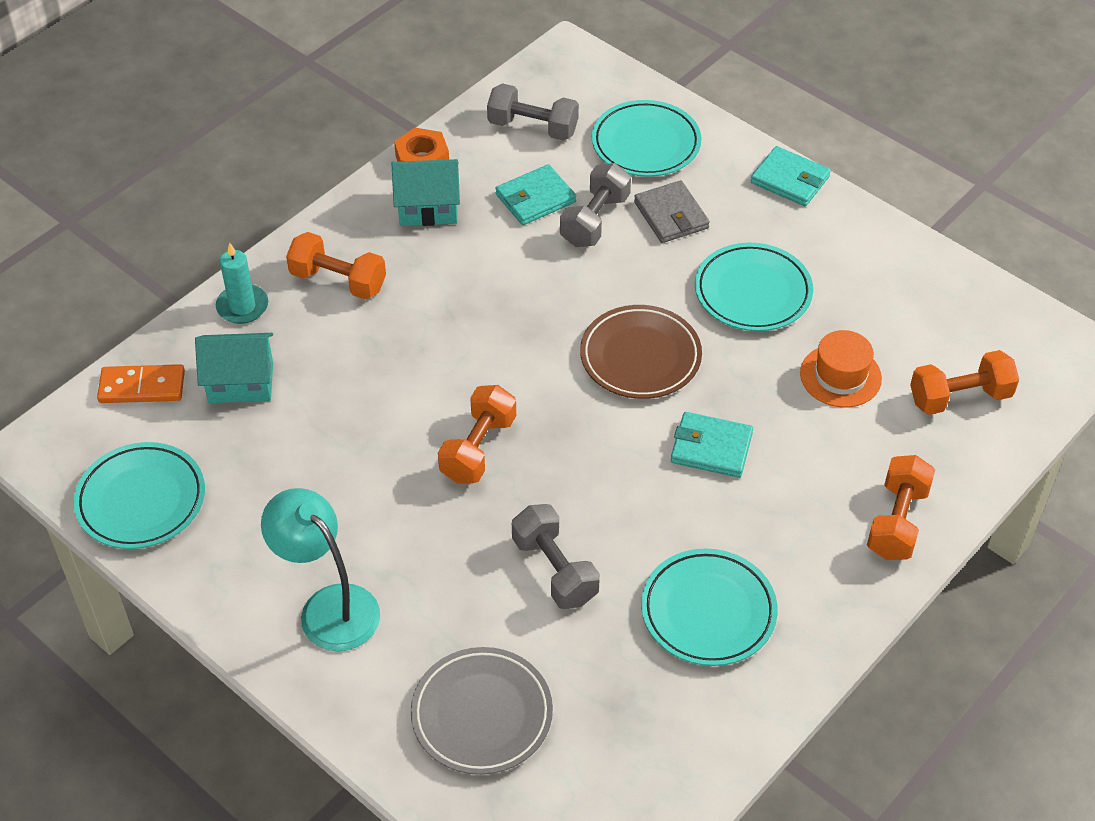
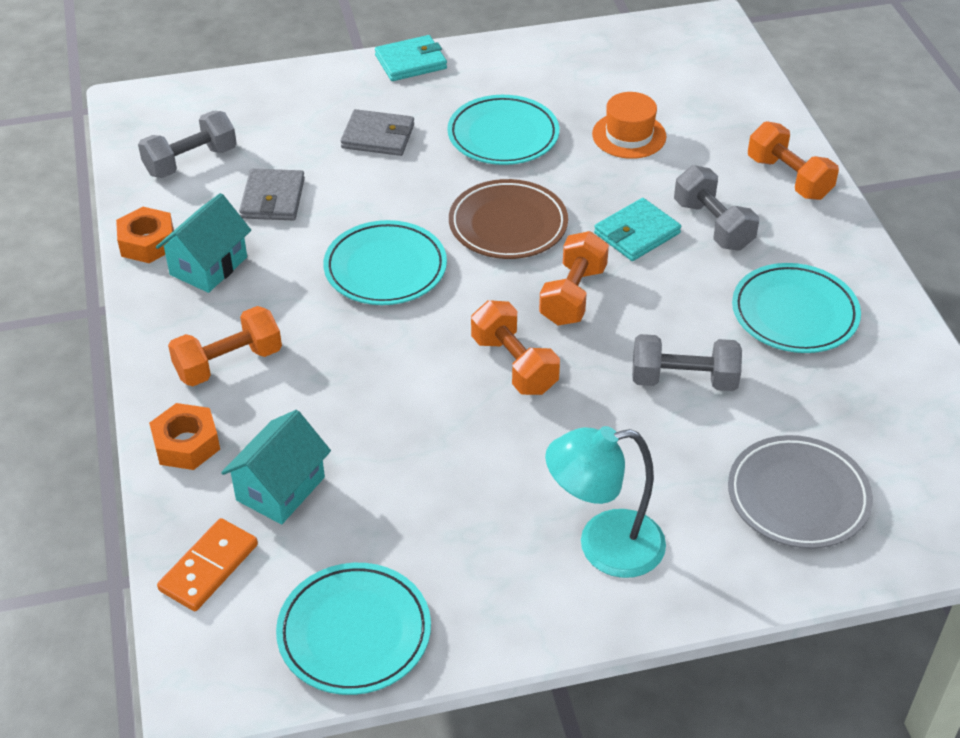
camera: 55 degrees left, 5 degrees down
(242, 306) = (186, 444): turquoise candle -> orange nut
(535, 198) = (273, 198): turquoise wallet -> grey wallet
(595, 220) = (336, 178): grey dumbbell -> grey dumbbell (713, 225)
(646, 144) = (286, 111): turquoise plate -> turquoise plate (385, 268)
(960, 397) = (702, 93): orange dumbbell -> orange dumbbell (573, 295)

